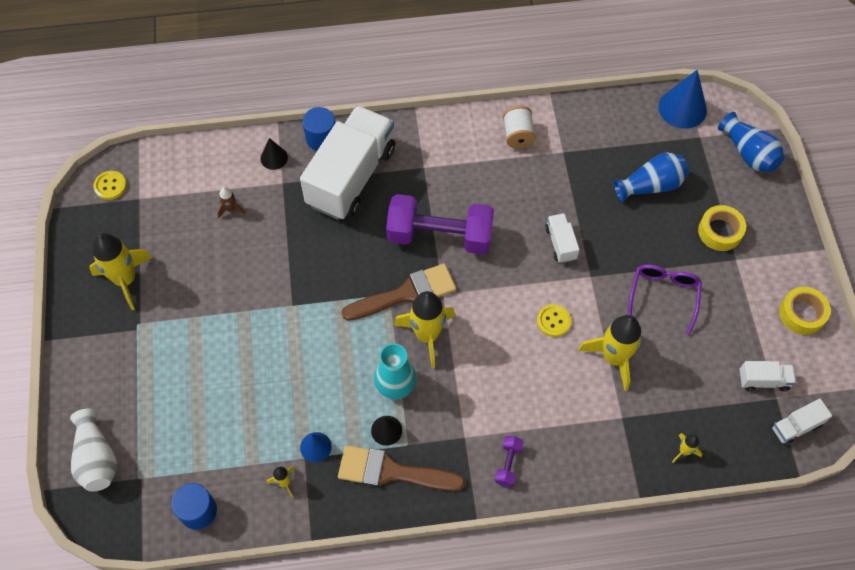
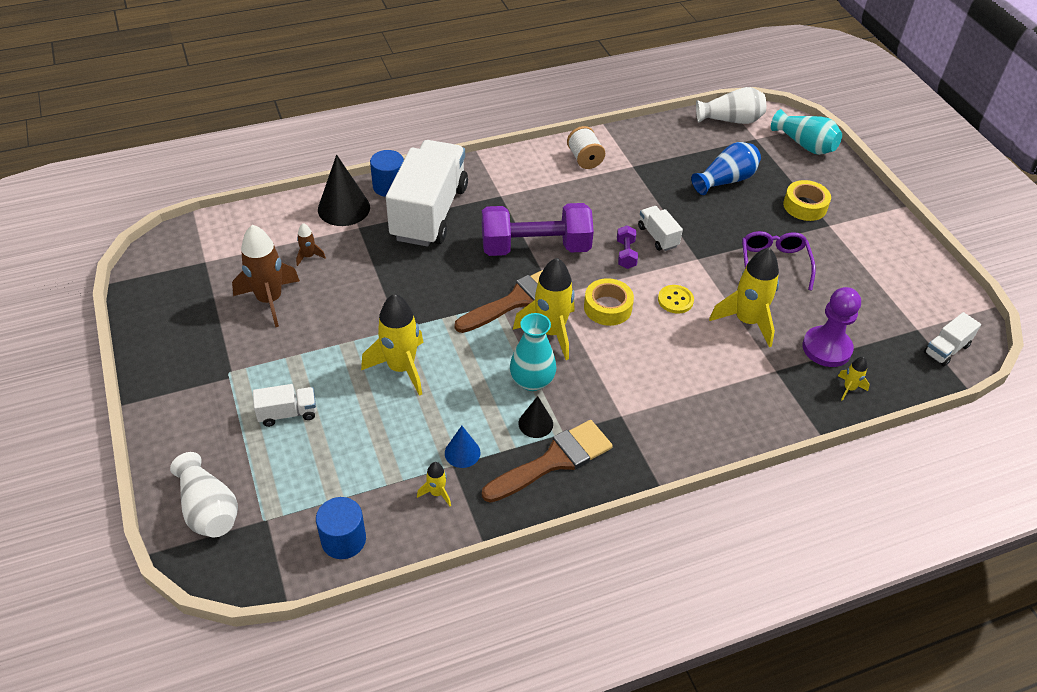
camera: 15 degrees left, 15 degrees down
(110, 186) = (170, 255): yellow button -> none
(125, 280) = (206, 334): yellow rocket -> yellow rocket (401, 368)
(187, 252) = (270, 300): none -> brown rocket
(274, 158) = (344, 208): black cone -> black cone, size x1.80
(392, 471) = (554, 461): brown brush -> brown brush turned 150 degrees clockwise
(508, 464) = (676, 431): purple dumbbell -> purple dumbbell (626, 254)
(679, 402) = (826, 348): none -> purple pawn
(682, 108) = (731, 120): blue cone -> white vase
(748, 153) = (805, 144): blue vase -> turquoise vase
(763, 380) = (898, 316): white truck -> white truck (287, 413)
(801, 314) = (909, 258): yellow tape -> yellow tape (607, 307)

